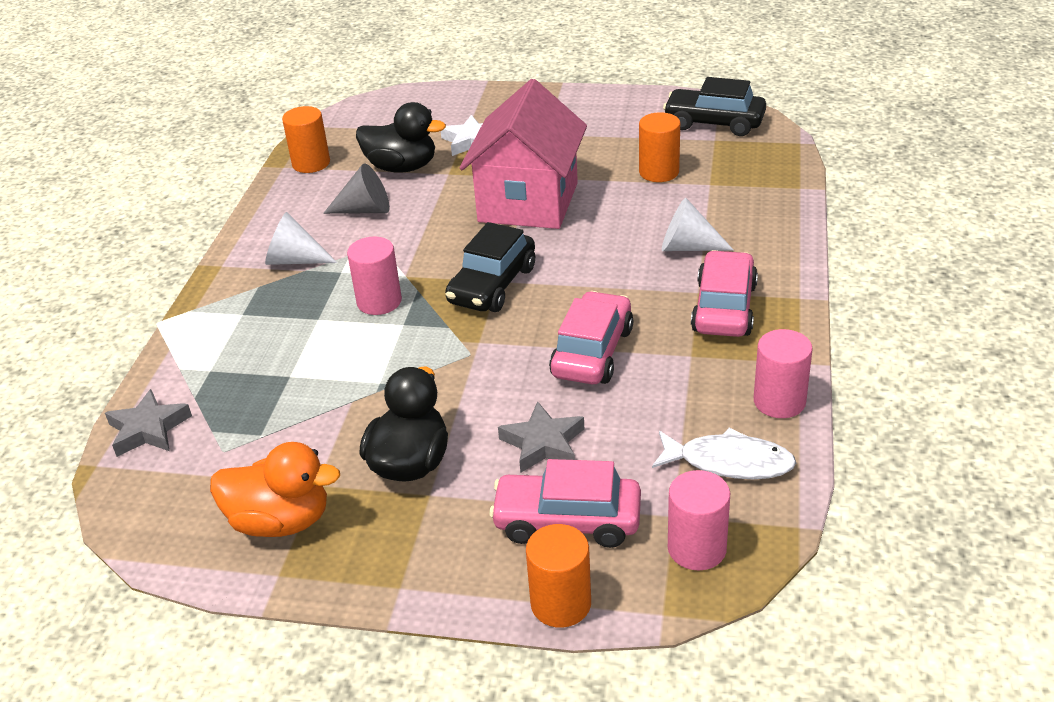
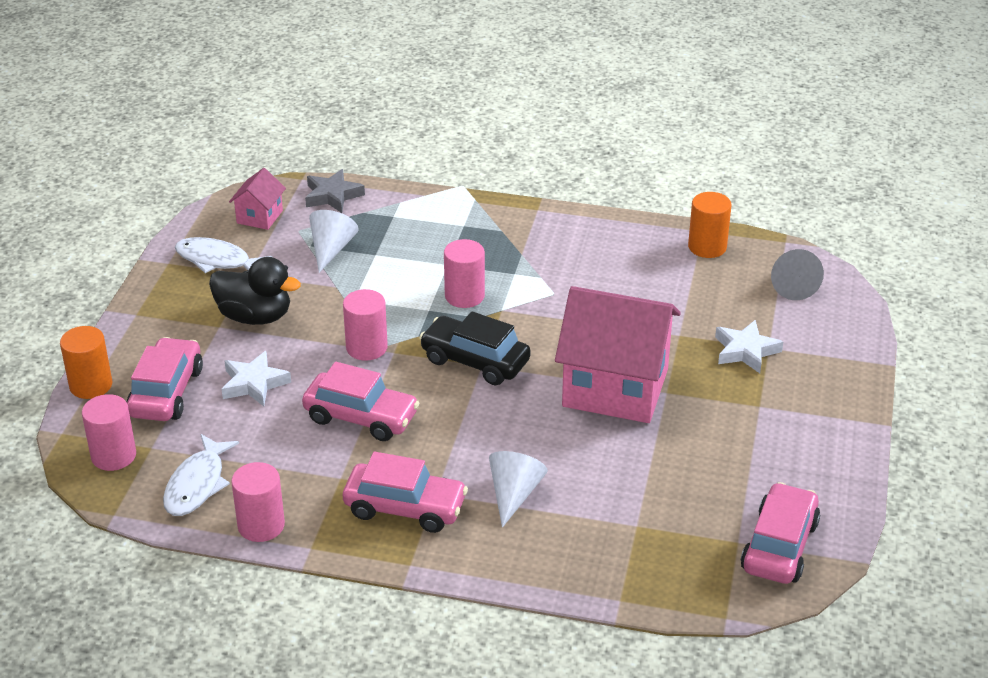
camera: 90 degrees right, 0 degrees up
(182, 494) = (259, 217): none -> pink house
(281, 521) = (217, 260): orange duck -> white fish
(294, 260) = (537, 247): white cone -> white cone (331, 249)
(365, 210) = (616, 283): grey cone -> grey cone (792, 285)
(402, 167) = (694, 304): black duck -> none
(472, 362) = (366, 347): none -> pink cylinder
(543, 443) = (254, 383): grey star -> white star
(659, 172) = (666, 487): orange cylinder -> none
(714, 123) = (779, 546): black car -> pink car

